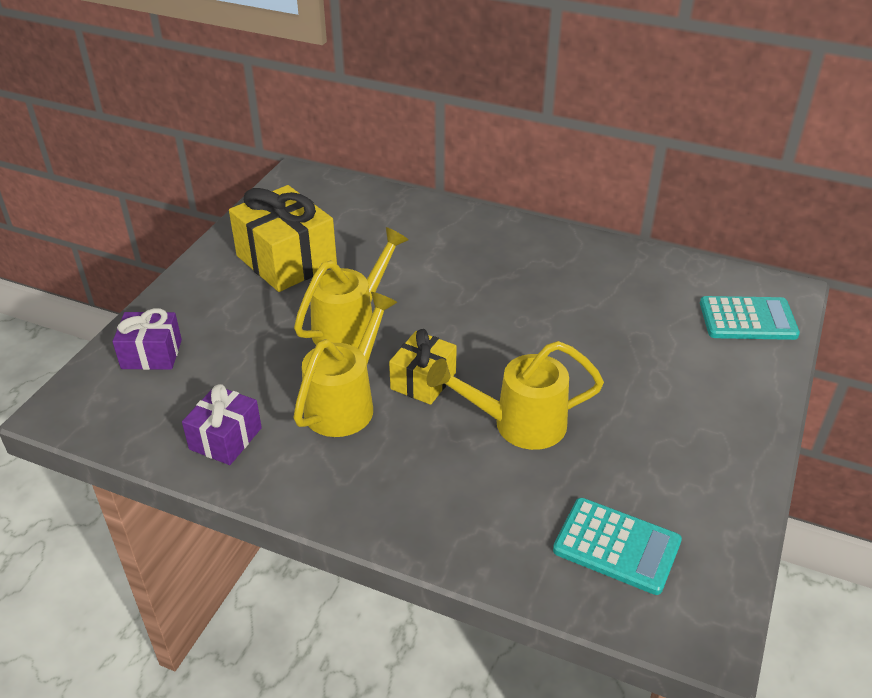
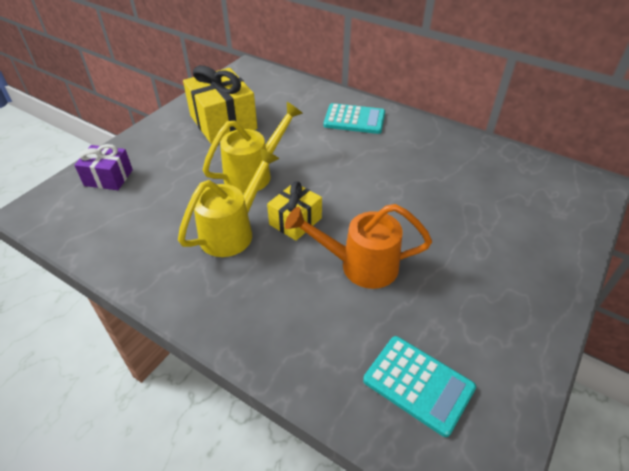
camera: 10 degrees right, 5 degrees up
(225, 438) = (137, 247): purple gift -> none
(518, 424) = (360, 265): yellow watering can -> orange watering can
(748, 319) = (562, 204): turquoise calculator -> turquoise calculator (354, 119)

